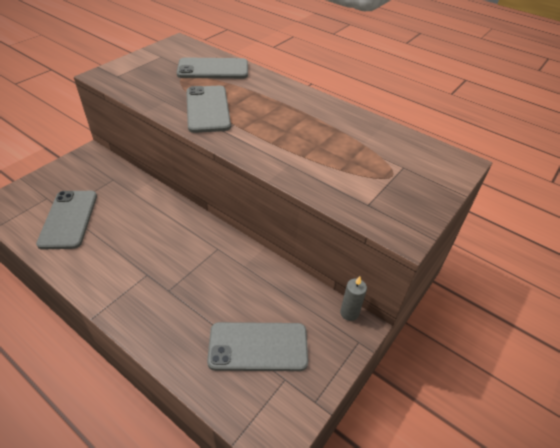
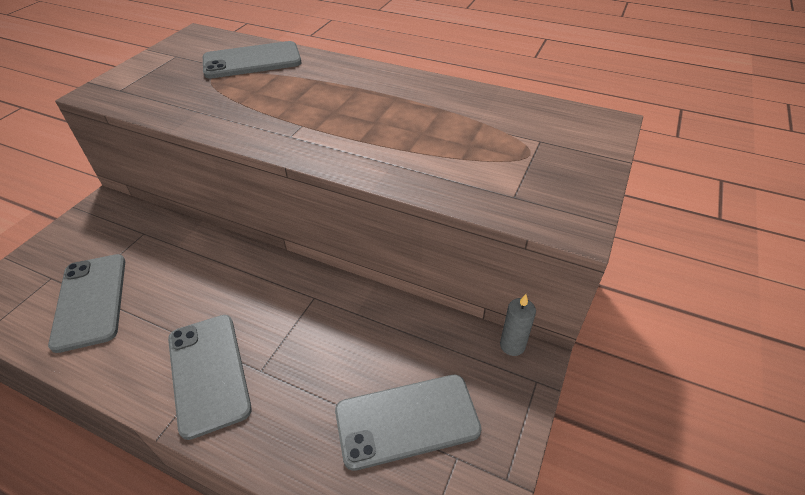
camera: 10 degrees left, 0 degrees up
(207, 109) = (260, 112): grey phone -> grey phone (208, 373)

